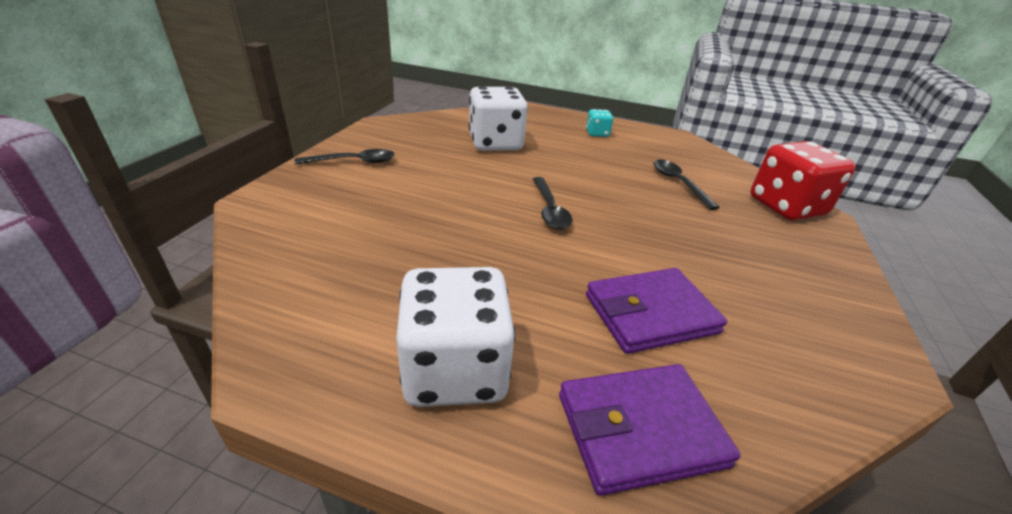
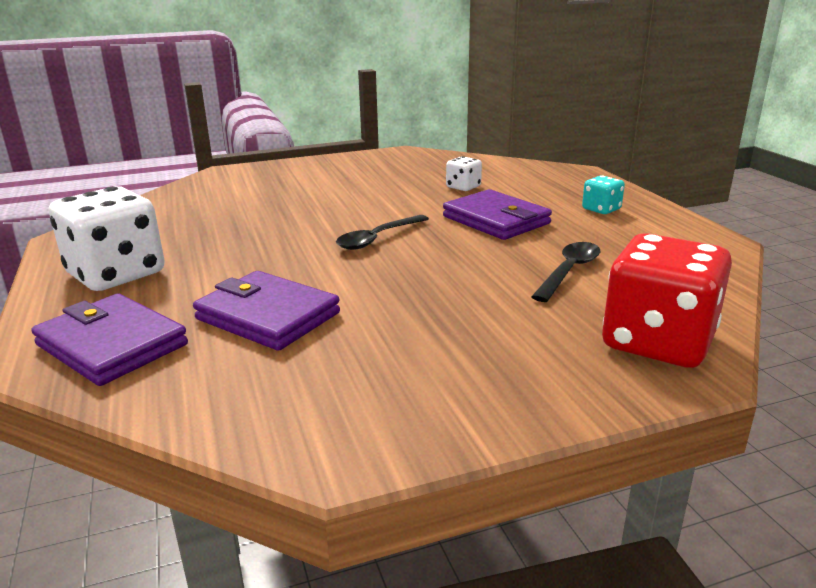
camera: 55 degrees right, 10 degrees down
(354, 162) = (325, 168): black spoon -> none
(495, 143) = (463, 187): white dice -> white dice, size x0.47
(572, 163) = (496, 220): none -> purple wallet

